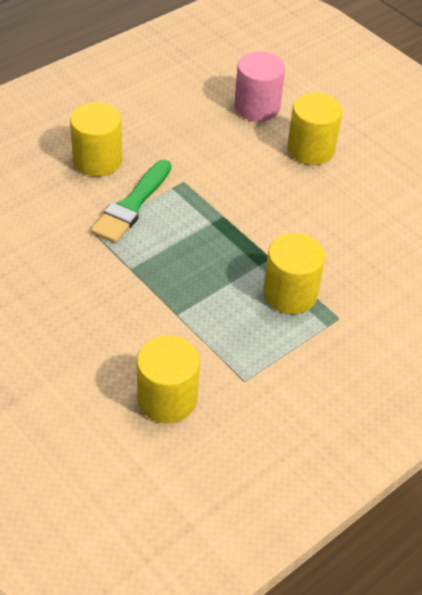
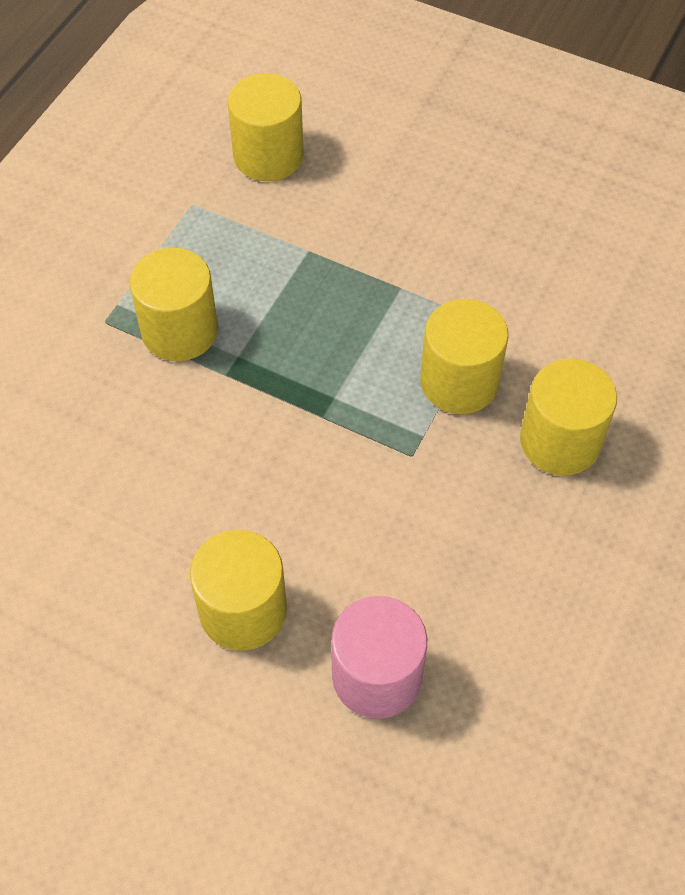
camera: 160 degrees right, 10 degrees up
(131, 205) = (459, 382): green brush -> yellow cylinder

